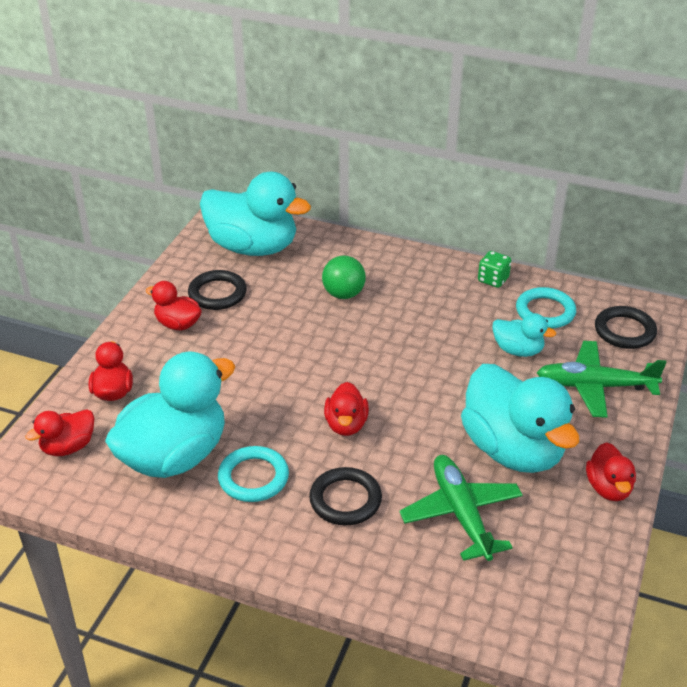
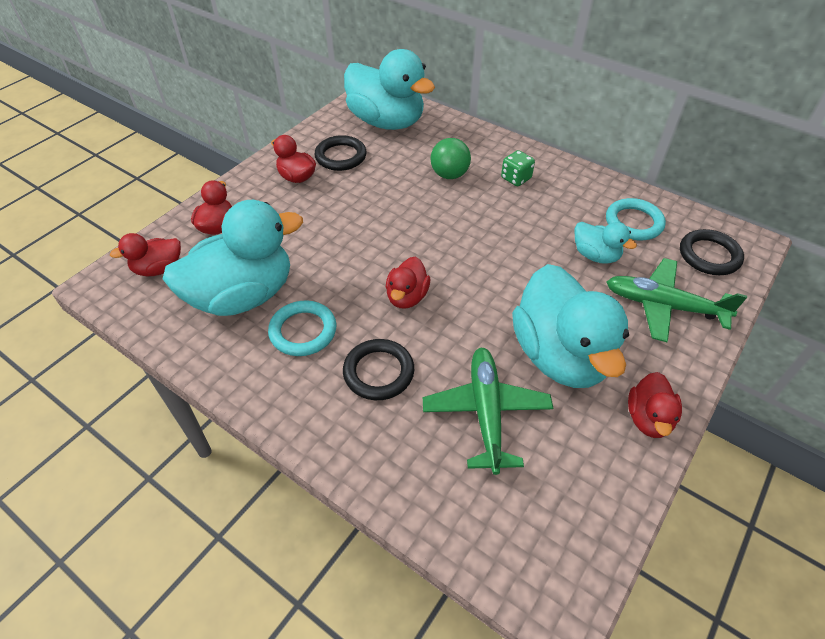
camera: 15 degrees right, 10 degrees up
(493, 280) = (592, 184): green dice -> green dice (516, 178)

